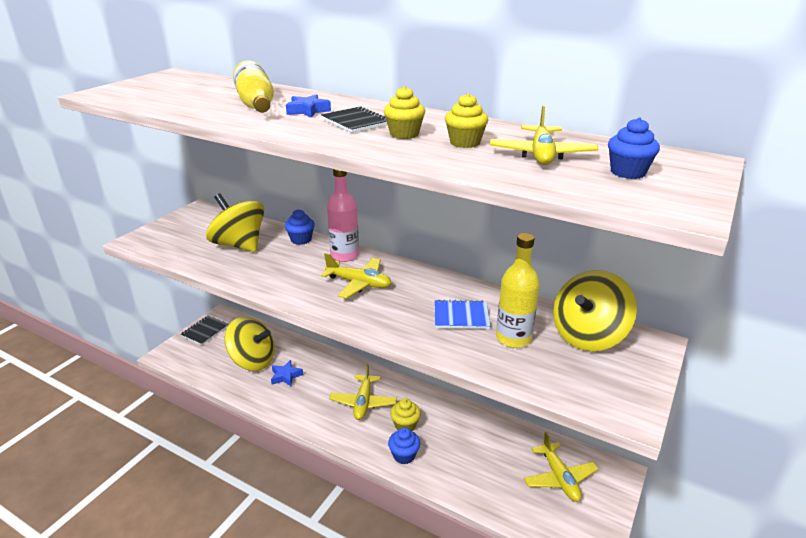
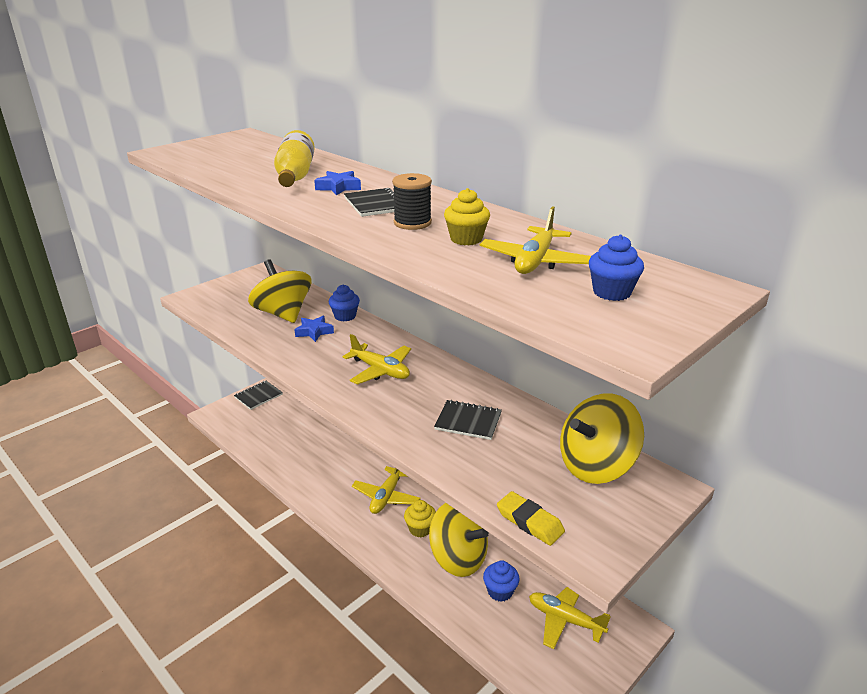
camera: 15 degrees right, 0 degrees up
(253, 361) = (293, 434): yellow spinning top -> yellow spinning top (458, 558)
(286, 376) = (319, 455): blue star -> blue star (314, 332)
(344, 255) = (380, 339): pink bottle -> none
(404, 134) = (412, 223): yellow cupcake -> black spool
(404, 455) = (407, 560): blue cupcake -> blue cupcake (500, 591)
(461, 316) = (468, 421): blue notebook -> black notebook
(513, 338) = (511, 454): yellow bottle -> none
(559, 394) = (529, 522): none -> yellow eraser
(559, 478) = (565, 619): yellow plane -> yellow plane turned 120 degrees clockwise

